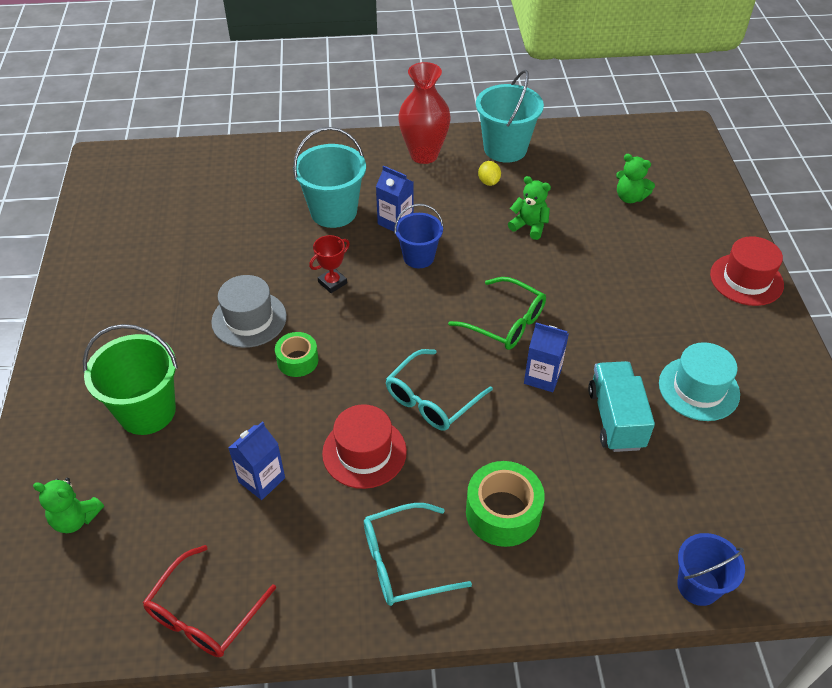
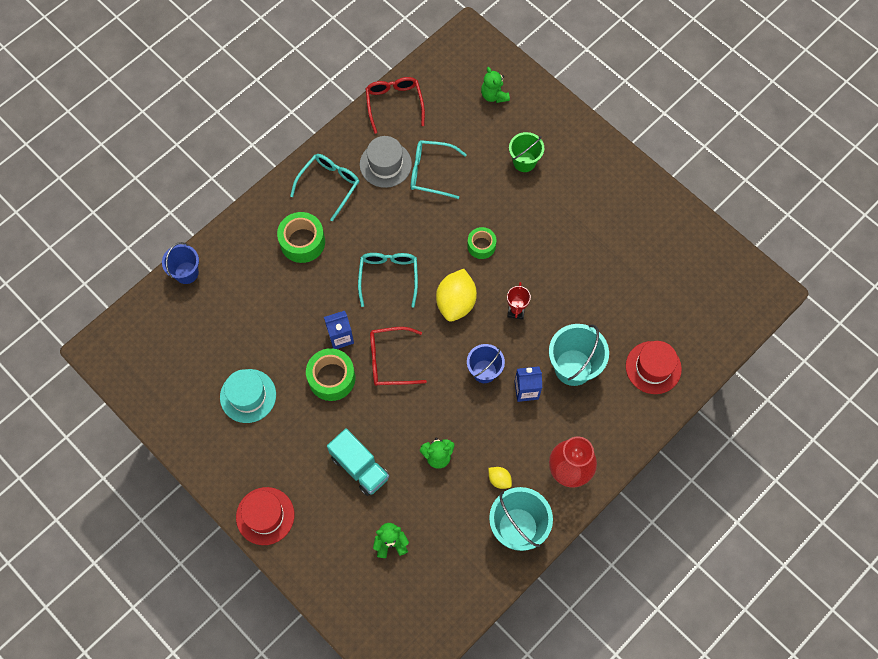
camera: 140 degrees right, 20 degrees up
(75, 519) = (494, 95): green teddy bear -> green teddy bear turned 90 degrees counterclockwise
(147, 411) = (524, 162): green bucket -> green bucket, size x0.64
(249, 319) = (535, 250): grey hat -> grey hat (385, 164)
(261, 480) = (431, 172): blue carton -> turquoise glasses
(364, 452) = (396, 222): red hat -> red hat (653, 367)
(383, 327) = (456, 302): none -> yellow lemon
(506, 322) = (390, 360): green glasses -> red glasses
(585, 346) = (331, 378): none -> green tape
(615, 418) = (282, 339): turquoise truck -> turquoise truck (359, 467)

